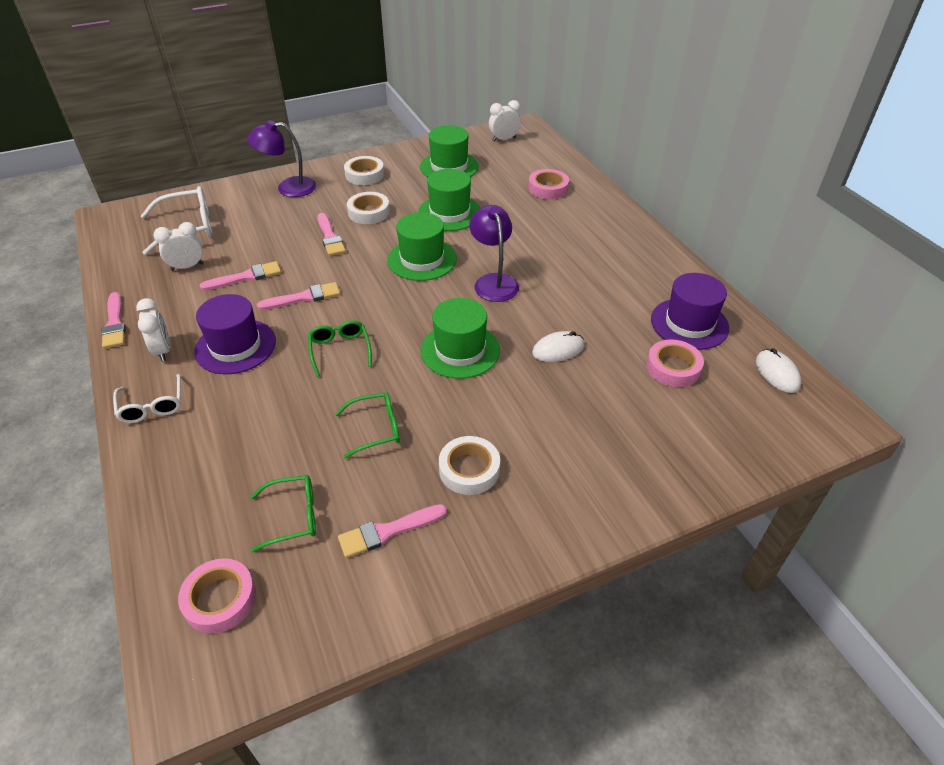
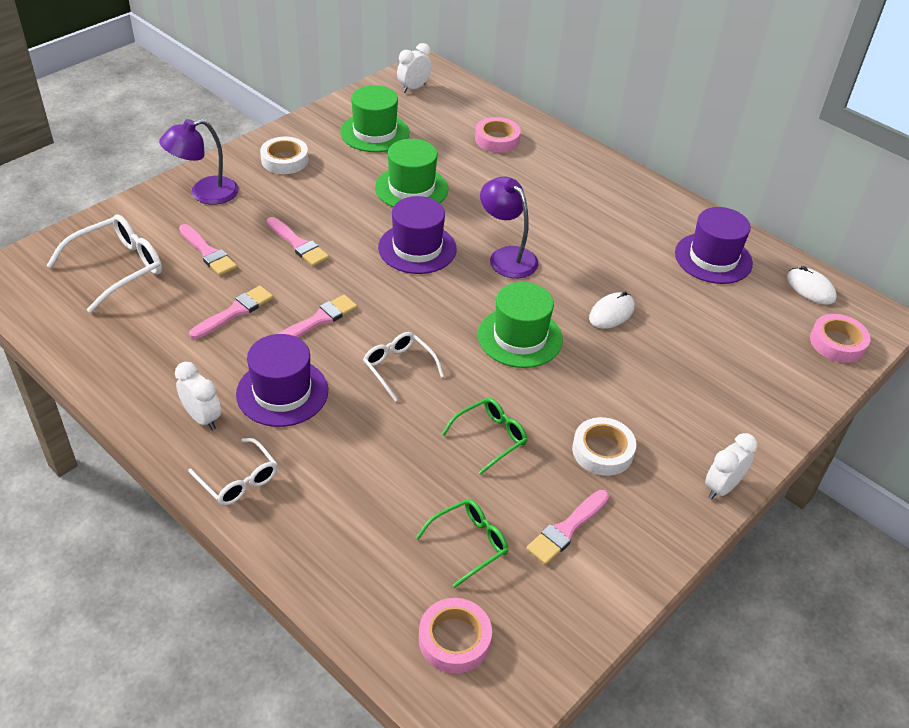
camera: 25 degrees left, 0 degrees up
(114, 323) = (119, 402): pink brush -> pink brush (208, 252)
(187, 267) = (154, 315): white clock -> white clock (721, 487)
(340, 350) = (398, 368): green glasses -> white glasses
(369, 212) = (321, 205): white tape -> none
(422, 259) = (417, 248): green hat -> purple hat
(673, 367) = (722, 305): pink tape -> pink tape (837, 343)

